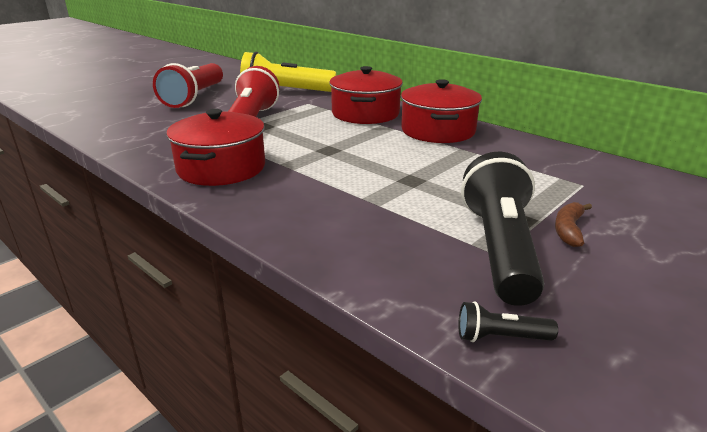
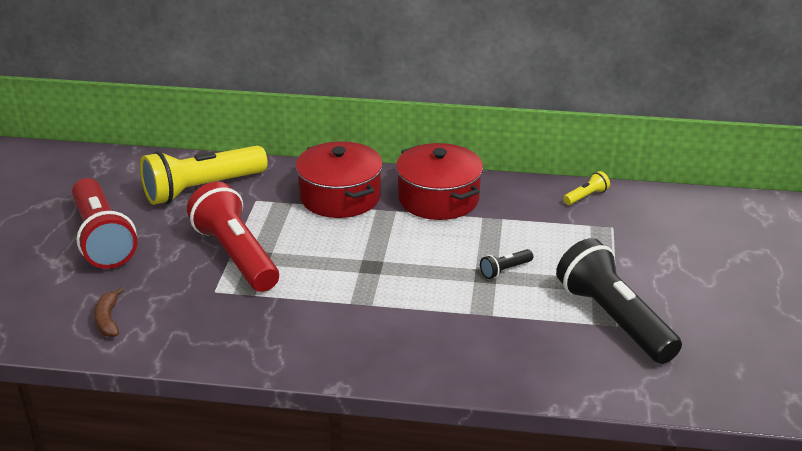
camera: 35 degrees left, 5 degrees up
(221, 168) = (303, 332): red pot -> none
(500, 337) = (674, 389): black flashlight -> black flashlight (505, 270)
(569, 230) = (640, 281): brown banana -> brown banana (108, 319)
(578, 160) = (586, 196): none -> yellow flashlight

